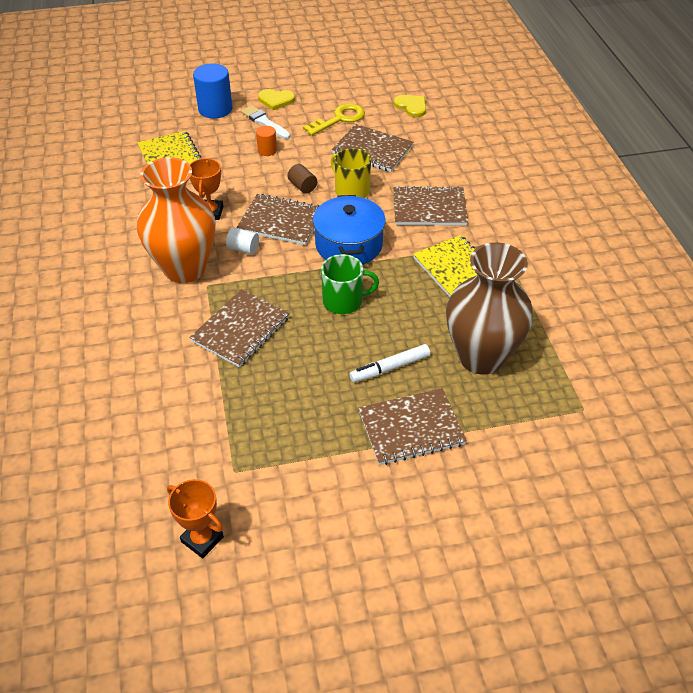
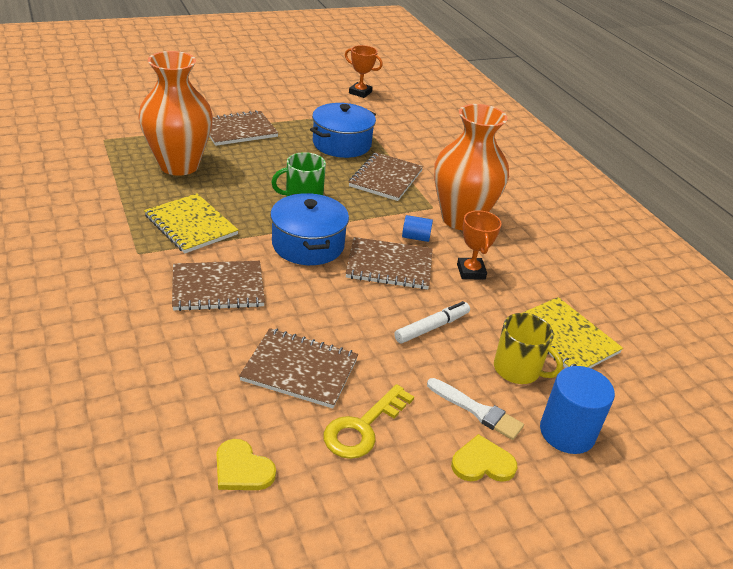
camera: 165 degrees right, 10 degrees down
(243, 249) = (415, 237): white cylinder -> blue cylinder
(267, 150) = (448, 358): orange cylinder -> none
(275, 396) = (342, 144): none -> blue pot
(302, 186) = (380, 308): brown cylinder -> none
(351, 191) = (317, 305): yellow mug -> yellow mug (518, 369)
(390, 368) = (256, 158): white marker -> white marker (431, 327)
(481, 357) = (179, 165): brown vase -> orange vase

